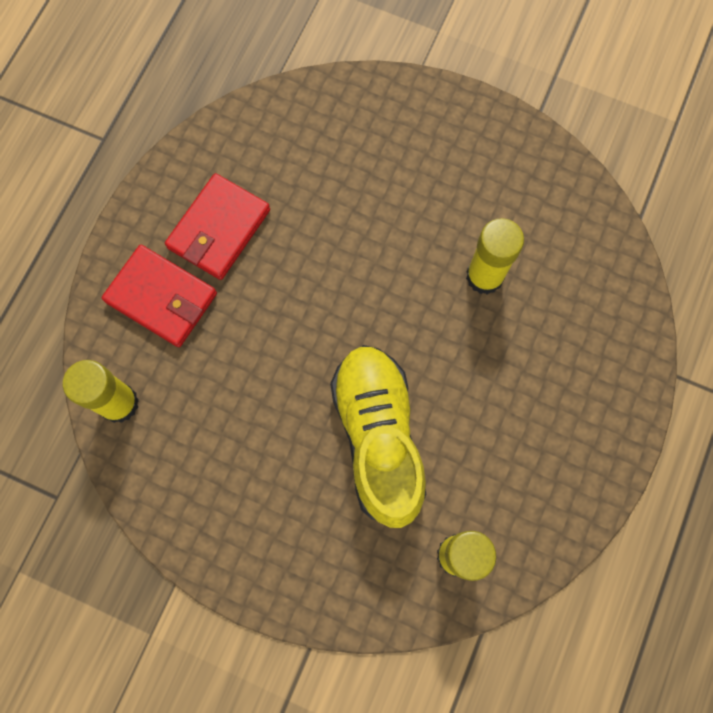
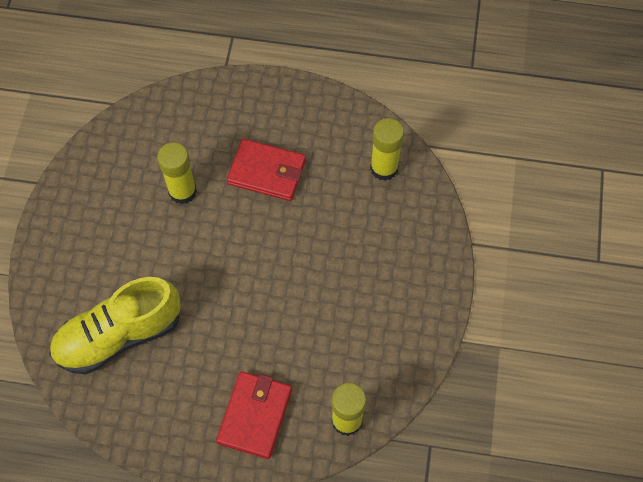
camera: 105 degrees left, 10 degrees down
(219, 229) = (186, 389): red wallet -> red wallet (267, 172)
(378, 437) = (320, 233): yellow shoe -> yellow shoe (119, 335)

